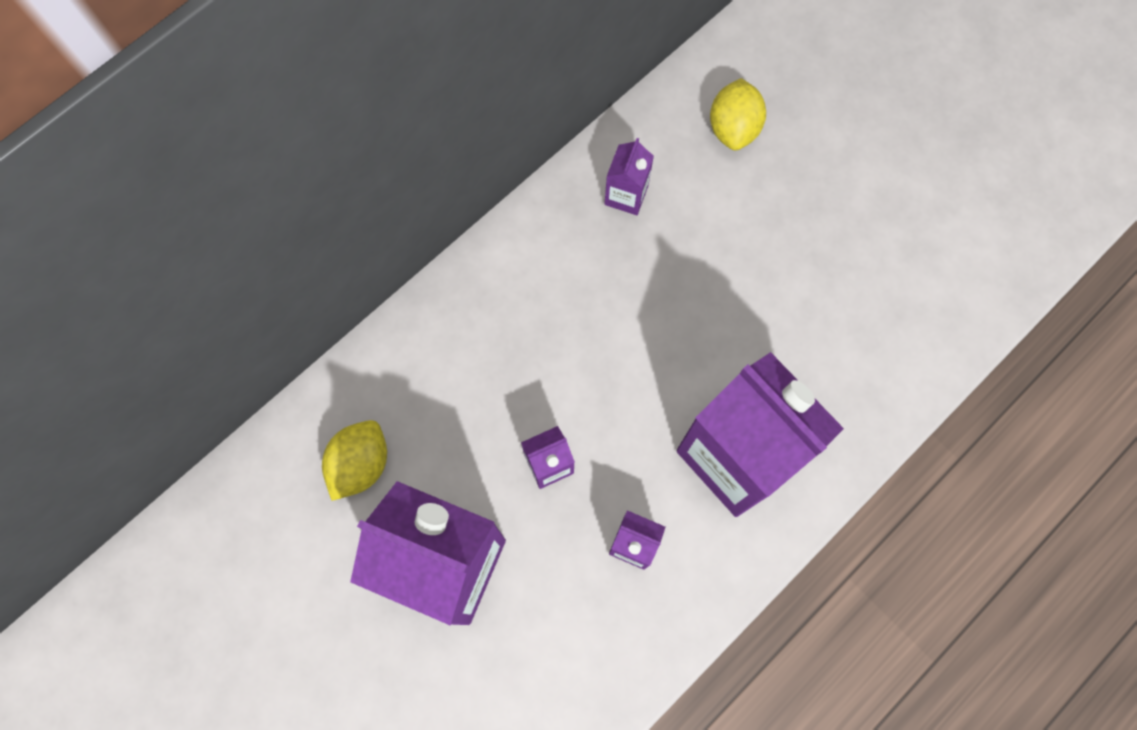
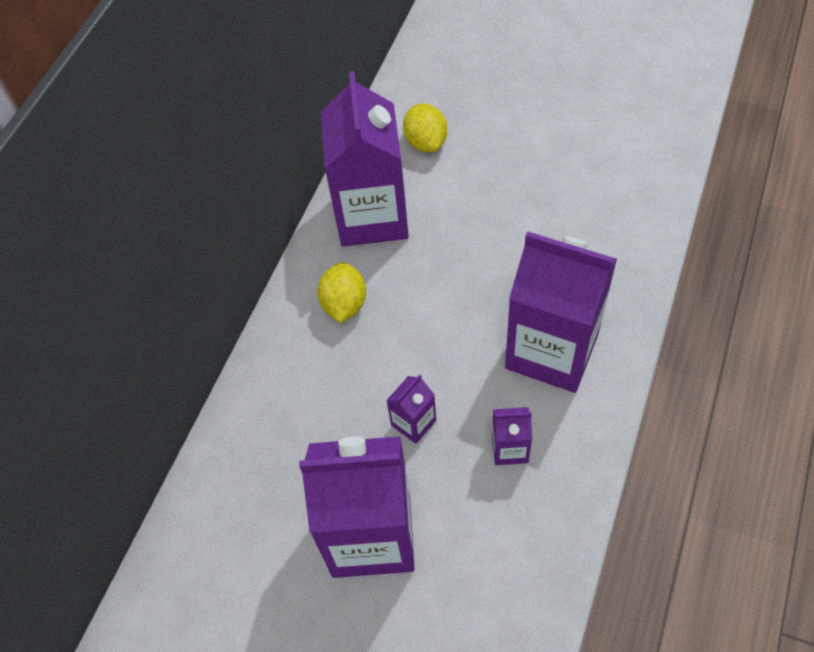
camera: 20 degrees left, 15 degrees down
(360, 464) = (263, 493): yellow lemon -> yellow lemon (344, 304)
(626, 195) = (372, 216): purple carton -> purple carton, size x2.34

